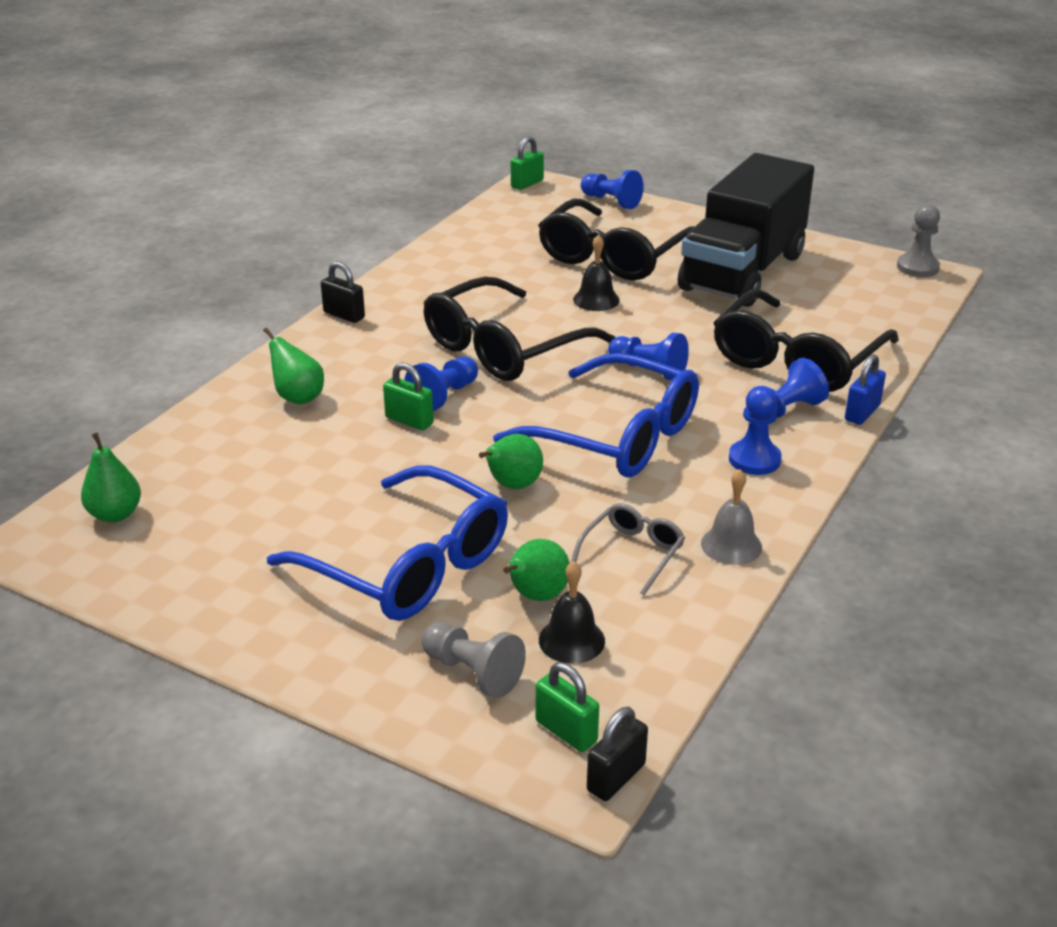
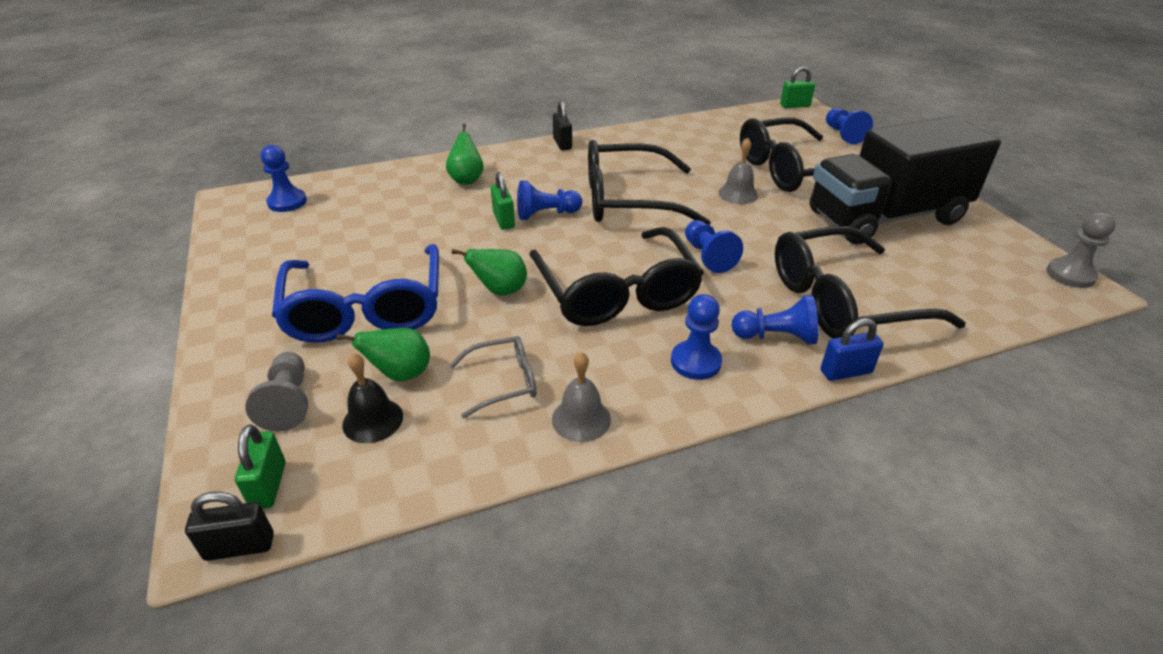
camera: 40 degrees right, 5 degrees up
(115, 514) = (287, 202): green pear -> blue pawn
(596, 299) = (738, 194): black bell -> grey bell
(615, 436) = (616, 291): blue glasses -> black glasses

